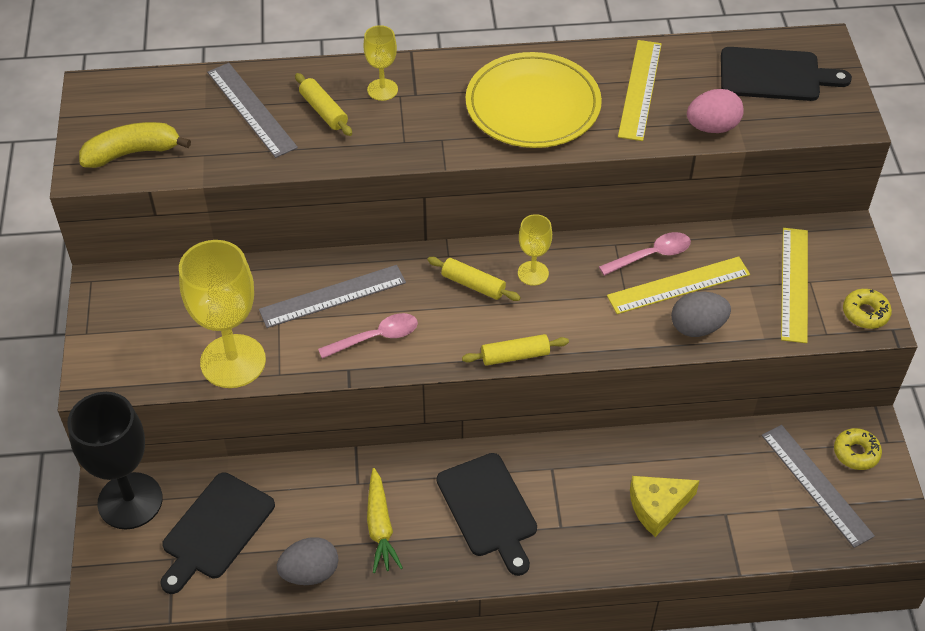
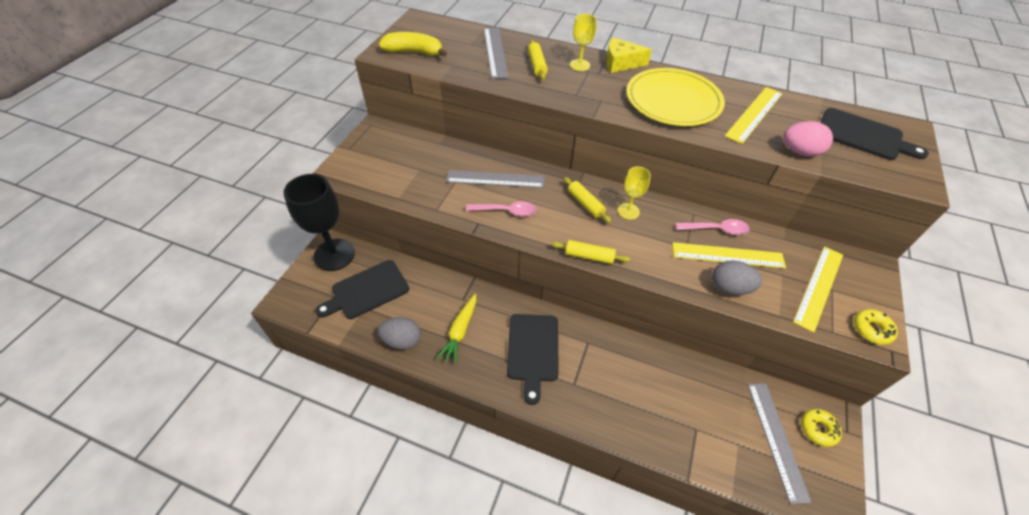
camera: 25 degrees right, 0 degrees up
(233, 361) = (415, 192): yellow goblet -> none
(657, 507) = (648, 401): yellow cheese -> yellow cheese (621, 63)

